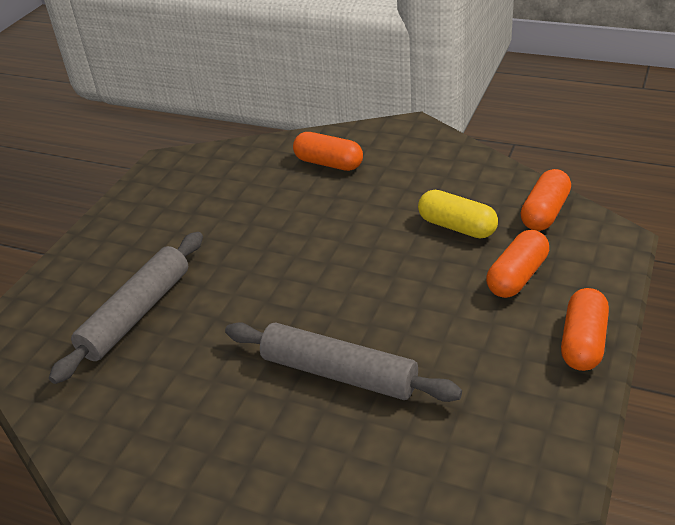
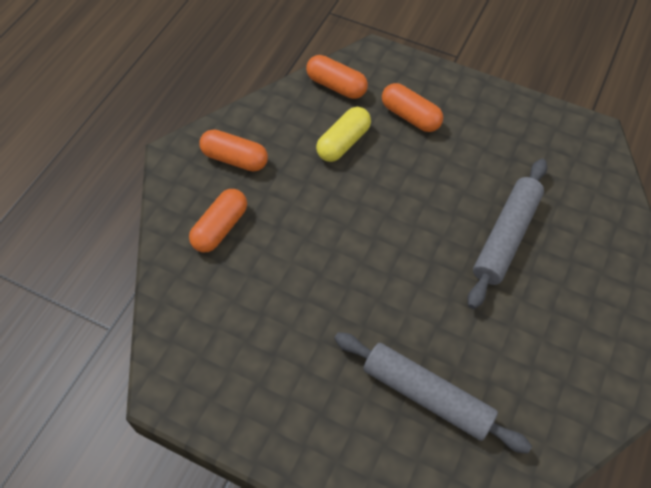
camera: 90 degrees left, 20 degrees up
(583, 342) = (481, 95): orange capsule -> orange capsule (235, 159)

